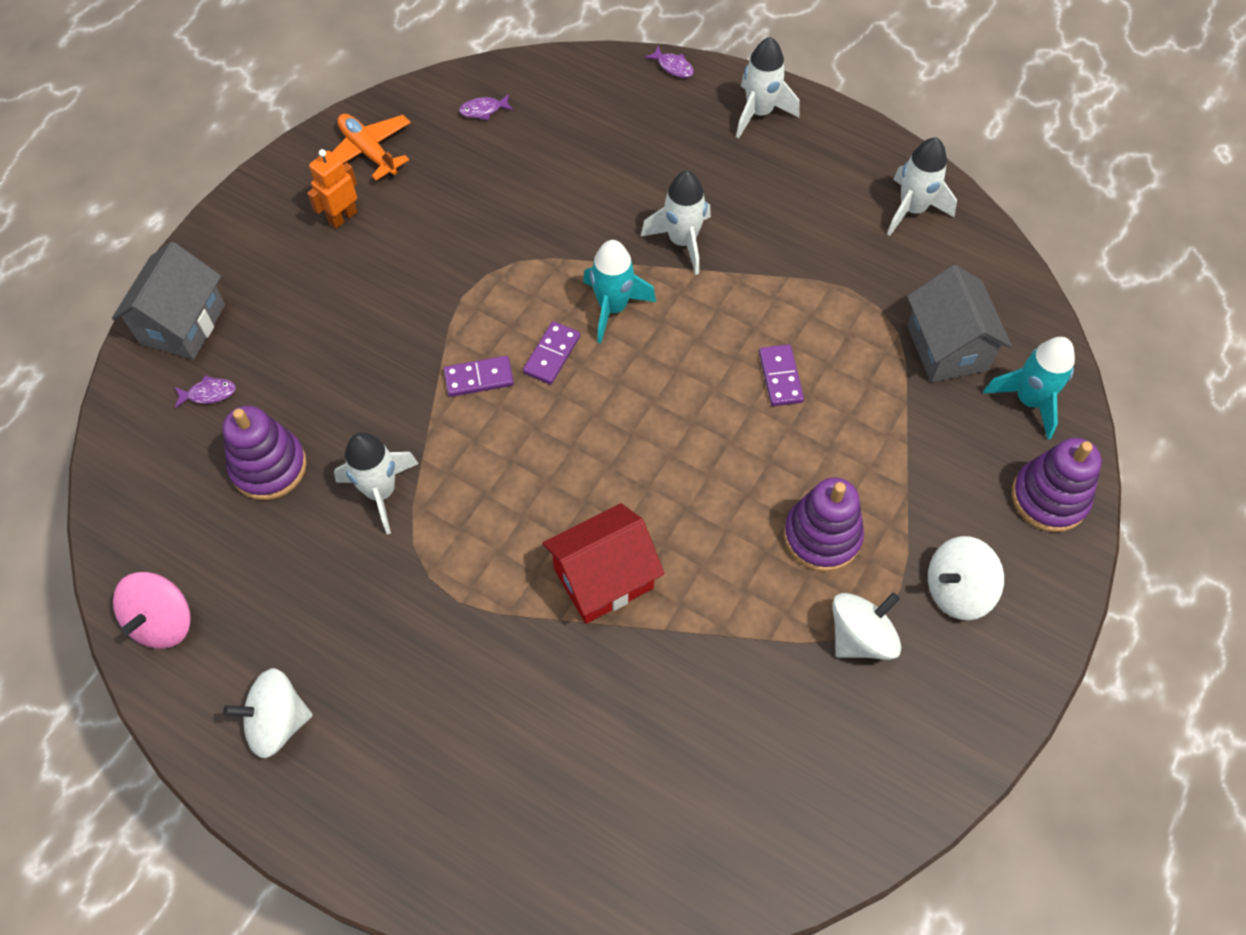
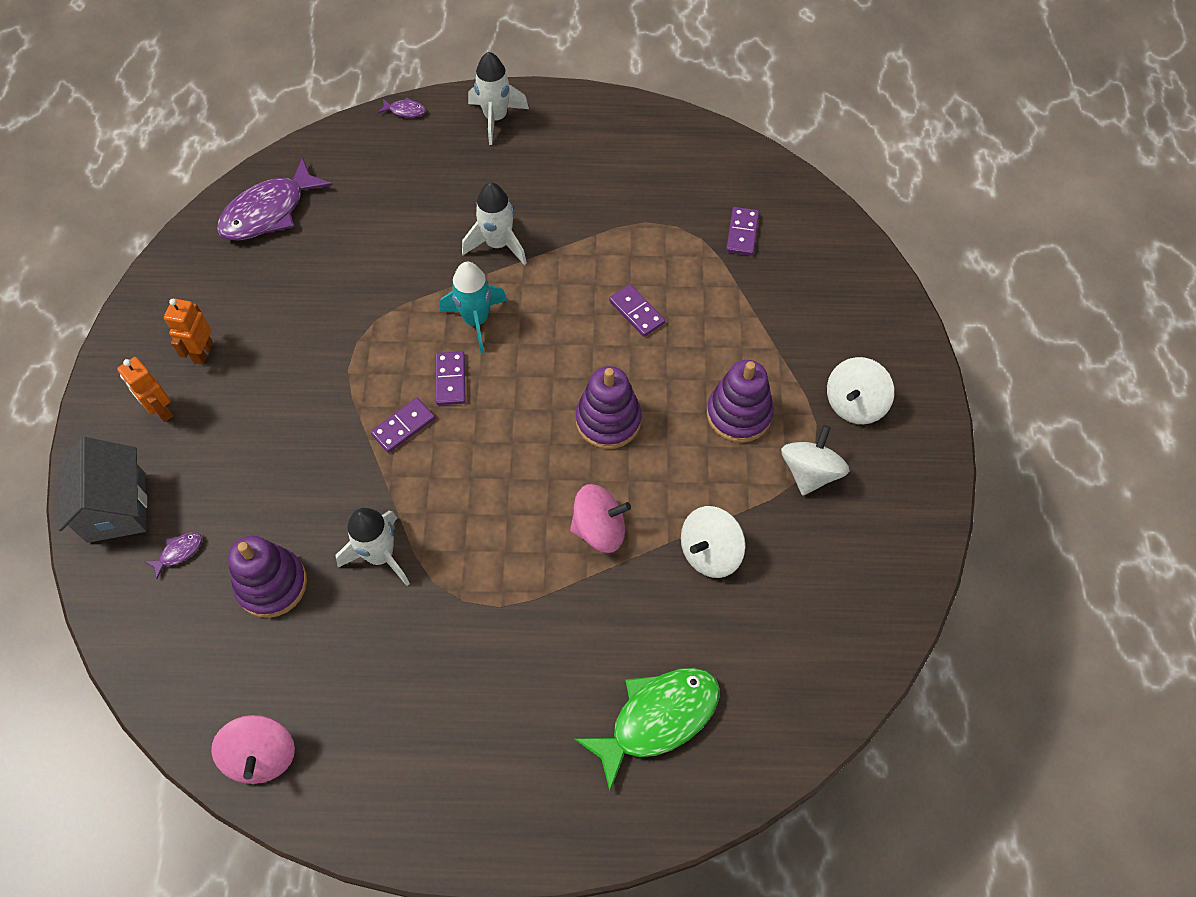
camera: 30 degrees left, 0 degrees up
(274, 254) = (161, 410): none -> orange robot
(277, 722) = (412, 779): white spinning top -> white spinning top (710, 552)
(368, 152) = (190, 289): orange plane -> none
(483, 110) = (269, 212): purple fish -> purple fish, size x2.43
(541, 801) = (657, 718): none -> green fish
(603, 578) = (599, 529): red house -> pink spinning top
(912, 209) = (655, 142): white rocket -> none
(947, 347) = (742, 233): grey house -> purple domino
(1029, 400) = (821, 244): turquoise rocket -> none
(1049, 498) = (876, 307): purple stacking toy -> purple stacking toy (608, 420)

